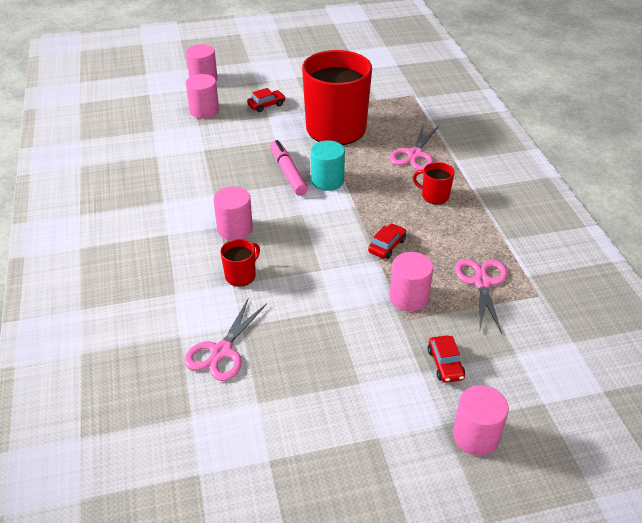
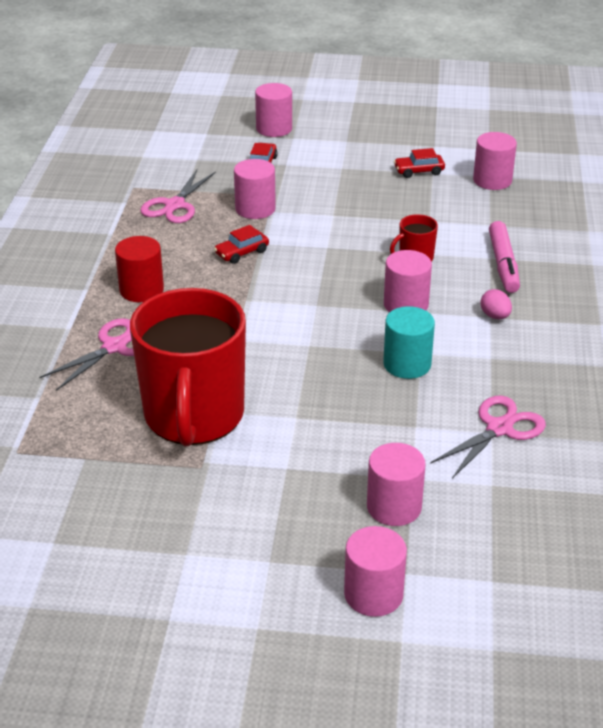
camera: 160 degrees left, 5 degrees down
(164, 235) = (495, 316): none -> pink egg
(187, 408) = (492, 180): none -> pink cylinder
(221, 351) = (453, 207): pink scissors -> pink scissors (499, 428)
(266, 105) = (279, 493): red car -> red car (419, 171)
(288, 173) = (306, 360): pink marker -> pink marker (503, 264)
(327, 181) = (260, 337): turquoise cylinder -> turquoise cylinder (407, 364)
(434, 196) = (141, 290): red mug -> red cylinder

